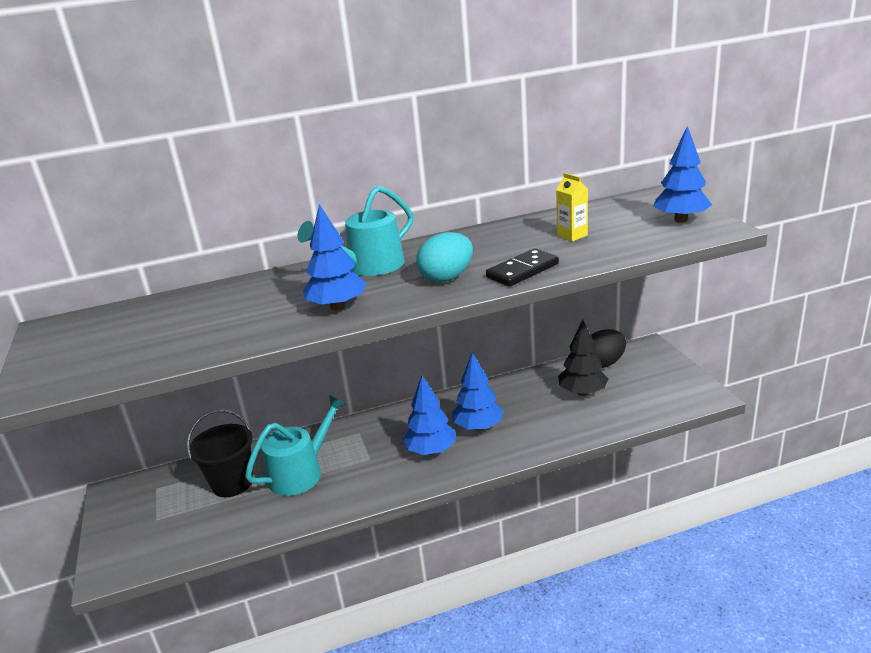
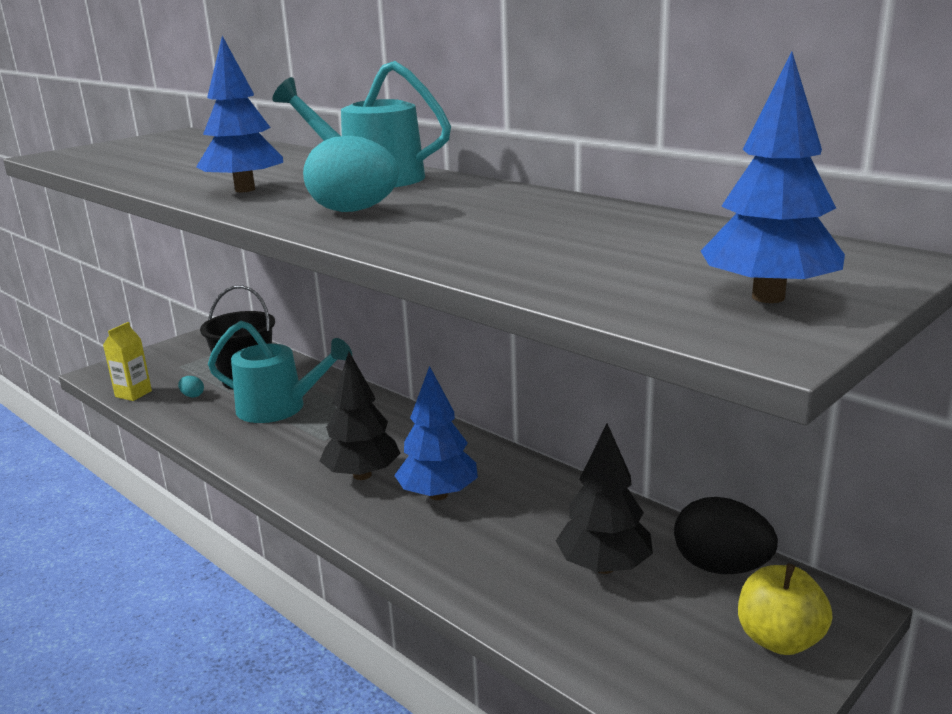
camera: 60 degrees right, 5 degrees down
(227, 516) = (192, 395): none -> turquoise egg
(431, 451) = (362, 475): blue tree -> black tree
(522, 271) = (405, 238): black domino -> none
(572, 235) = (581, 240): yellow carton -> yellow carton (133, 394)
(658, 366) = (779, 640): none -> yellow apple

